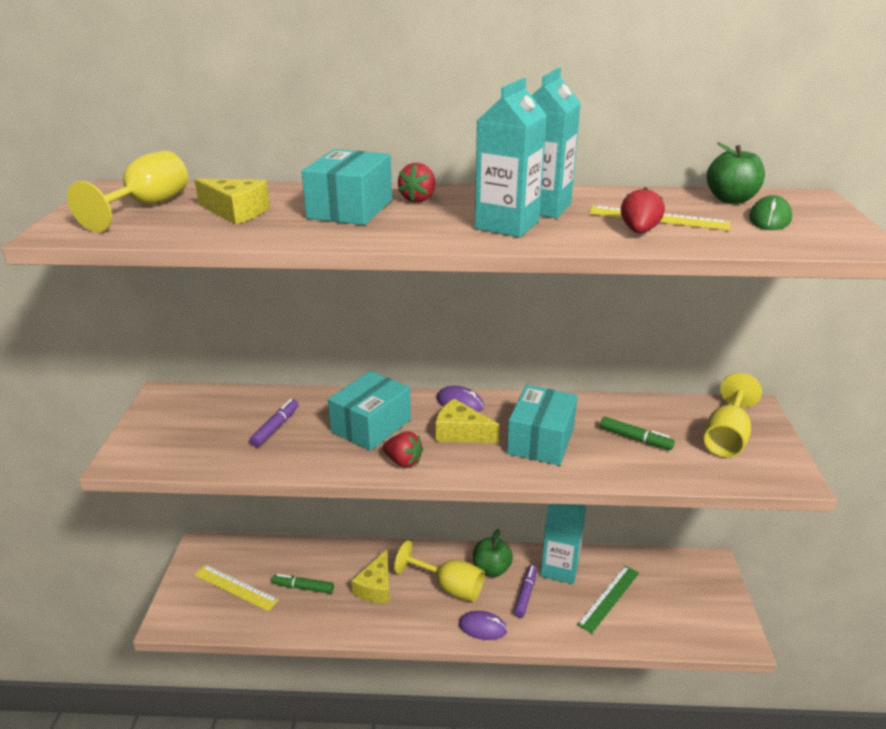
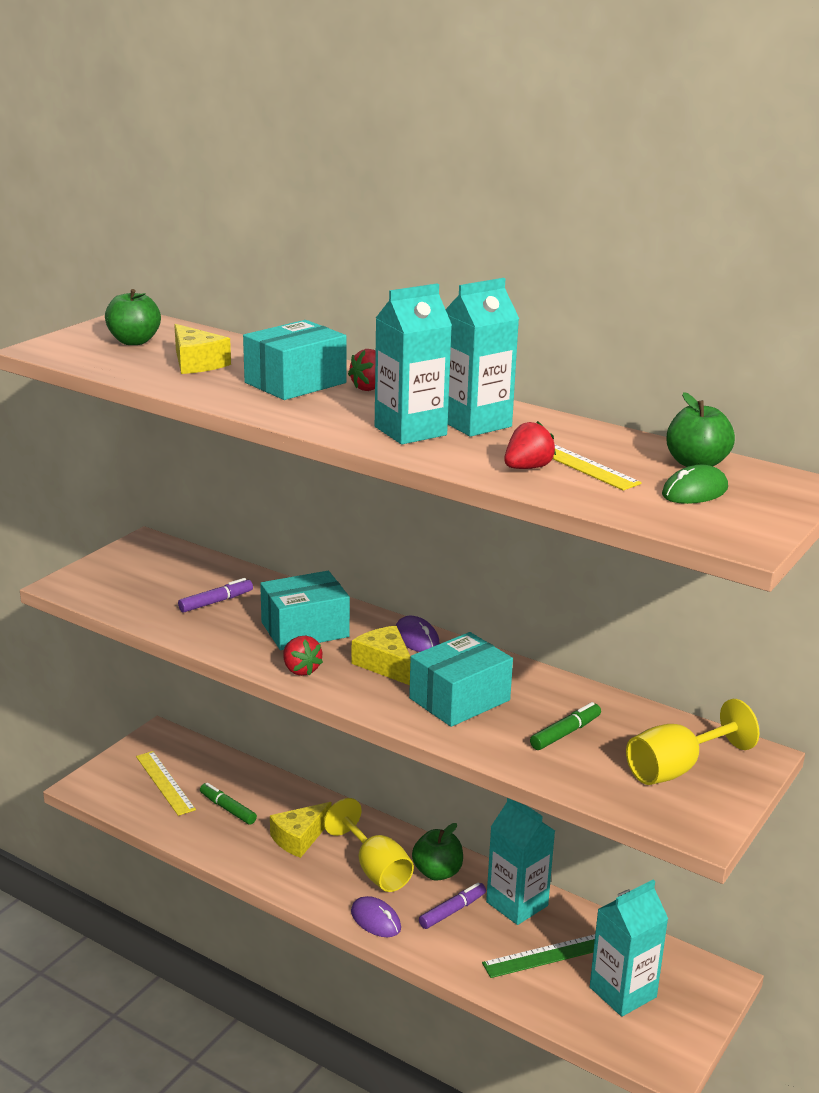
camera: 30 degrees right, 5 degrees down
(147, 206) = (134, 341): yellow goblet -> green apple
(635, 439) = (565, 733): green marker -> green marker turned 105 degrees counterclockwise
(673, 601) = (623, 992): none -> turquoise carton

